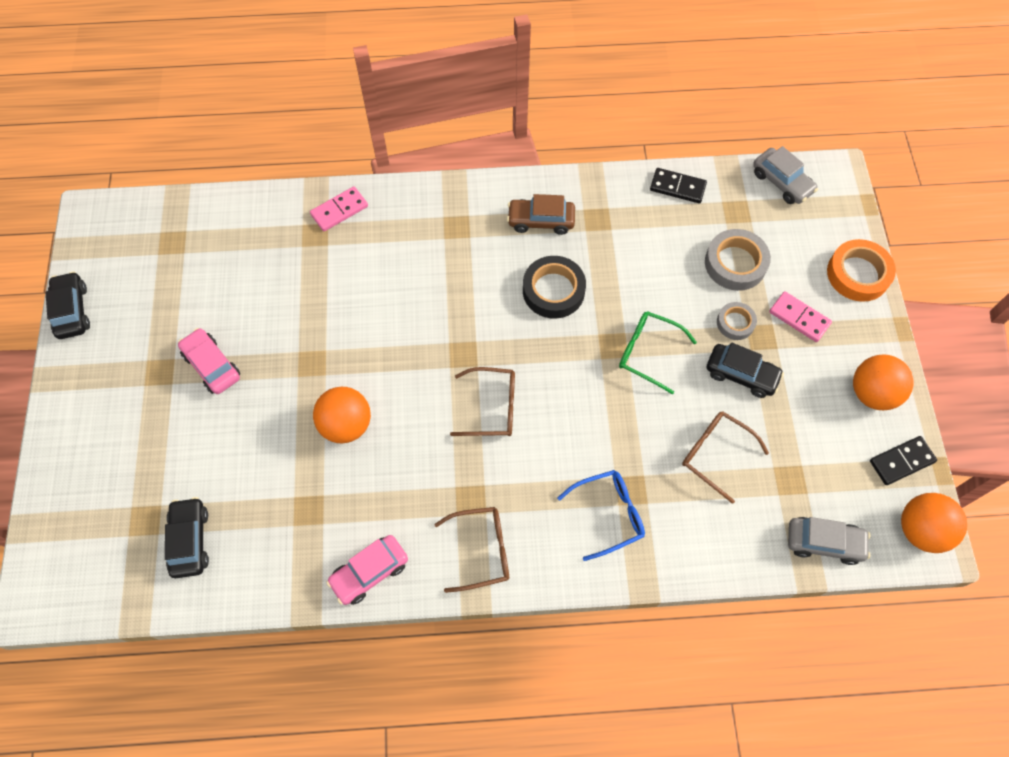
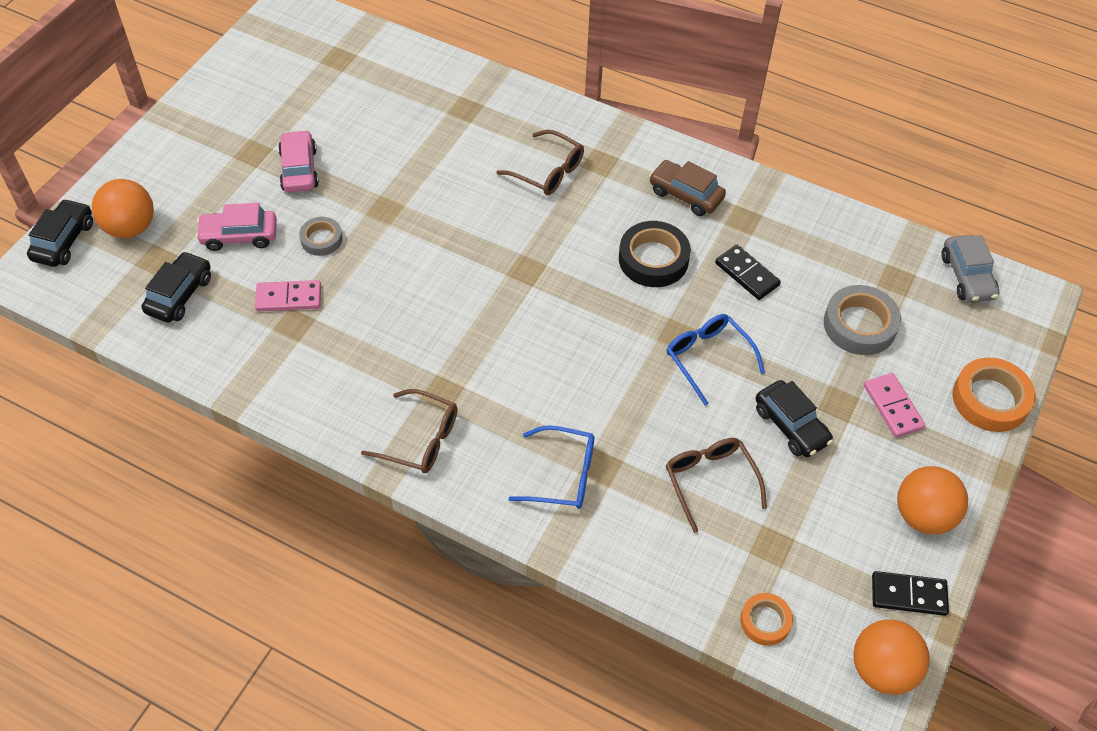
camera: 30 degrees right, 10 degrees down
(72, 311) = (219, 72): black car -> black car (64, 241)
(339, 210) = (502, 99): pink domino -> pink domino (289, 298)
(346, 425) = (377, 273): orange ball -> orange ball (130, 227)
(369, 572) = (308, 402): pink car -> pink car (239, 236)
(492, 407) = (520, 327): brown glasses -> brown glasses (548, 171)
(648, 353) = (708, 358): green glasses -> blue glasses
(677, 187) = (848, 230): black domino -> black domino (747, 274)
(735, 323) = (819, 377): grey tape -> grey tape (321, 239)
(824, 543) = (765, 621): grey car -> orange tape

